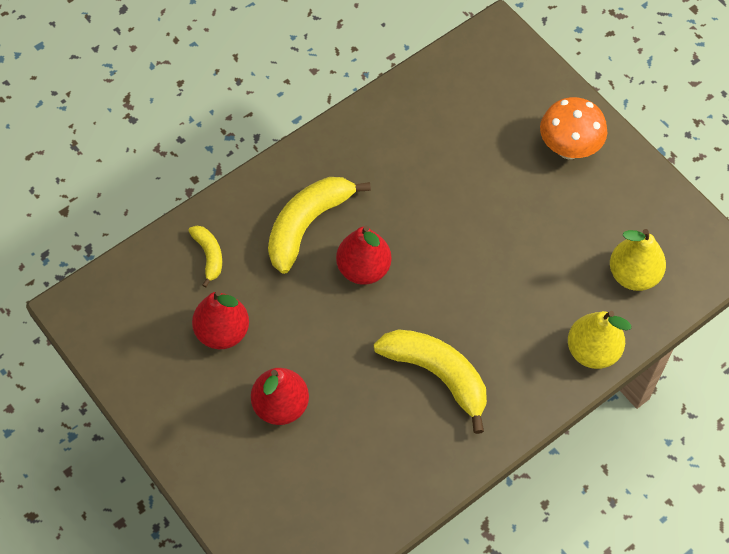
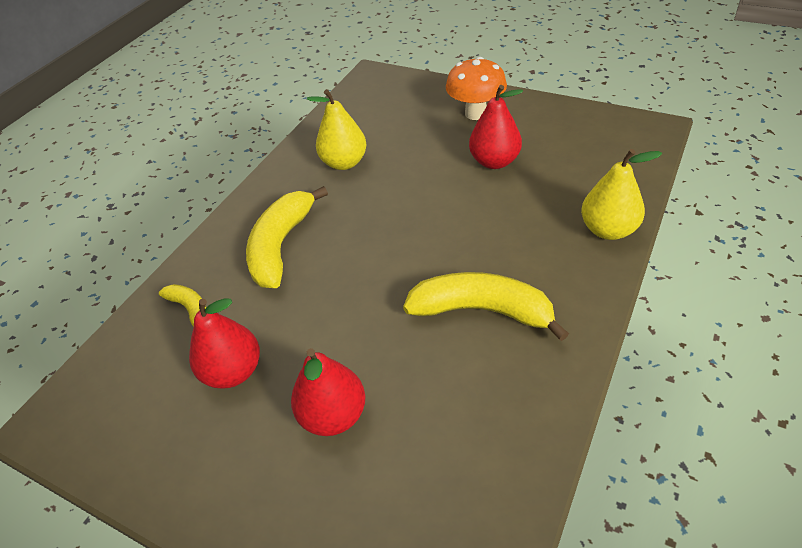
camera: 20 degrees left, 15 degrees down
(363, 269) = (354, 256): red pear -> red pear (494, 161)
(633, 275) = (594, 166): yellow pear -> yellow pear (344, 163)

